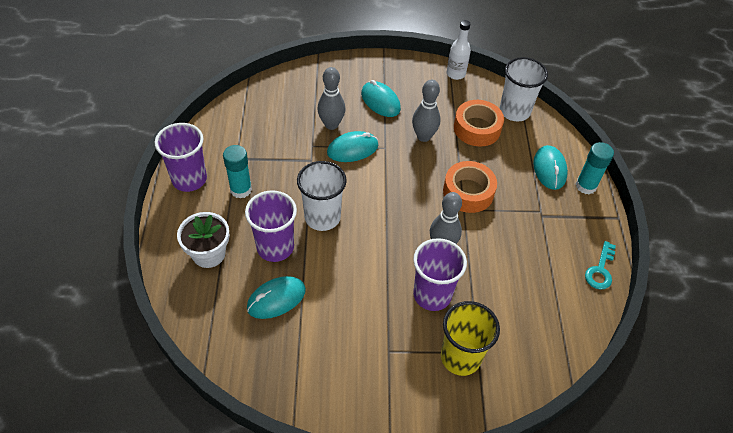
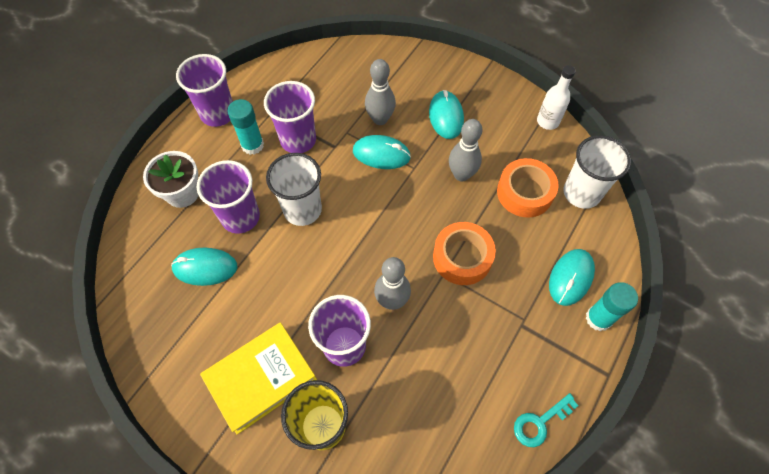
camera: 35 degrees right, 10 degrees up
(277, 168) = (298, 140): none -> purple cup
(388, 352) = (261, 379): none -> yellow book

